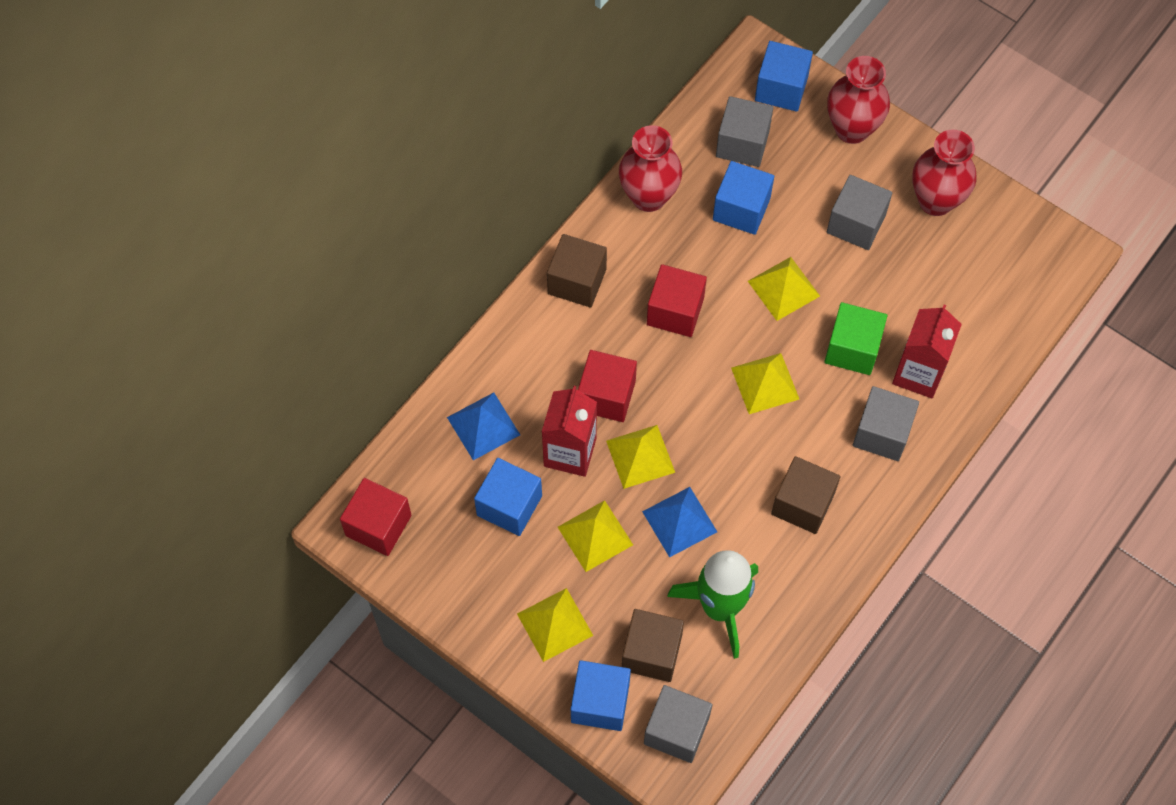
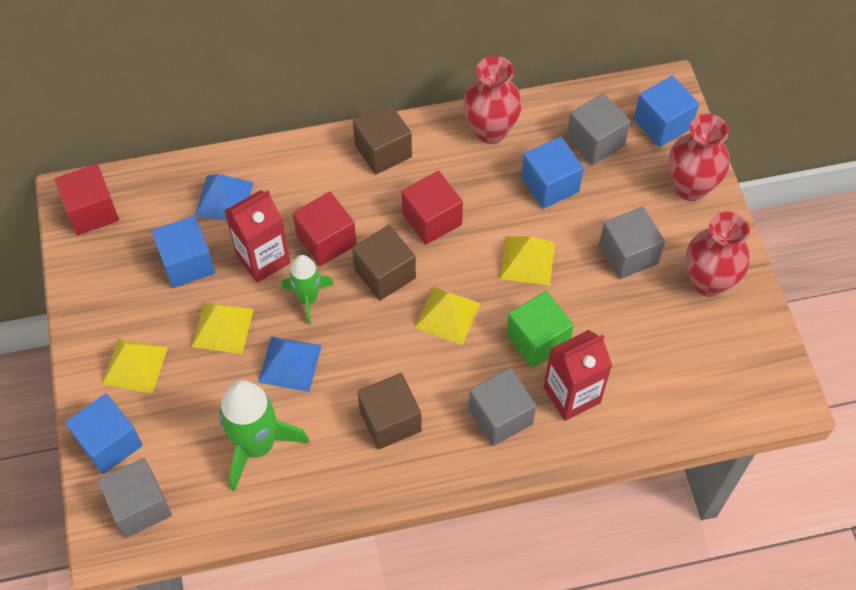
camera: 40 degrees right, 5 degrees down
(640, 456) = (308, 298): yellow pyramid -> green rocket
(651, 652) = (178, 438): brown cube -> brown cube (385, 274)

